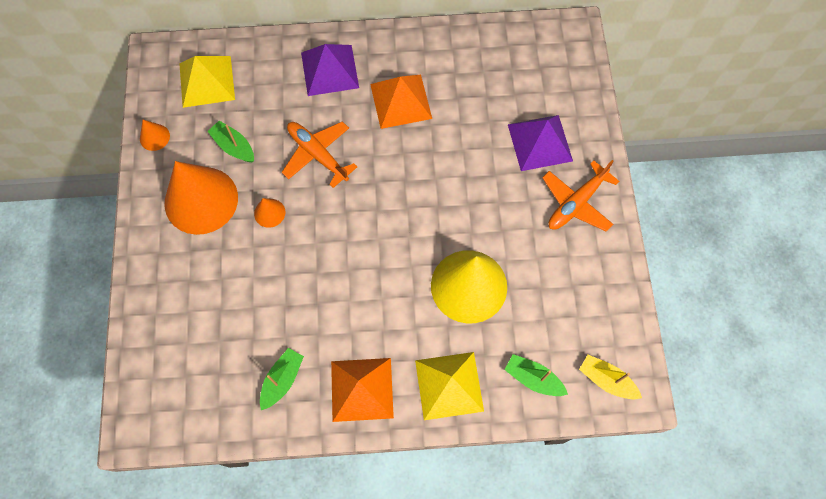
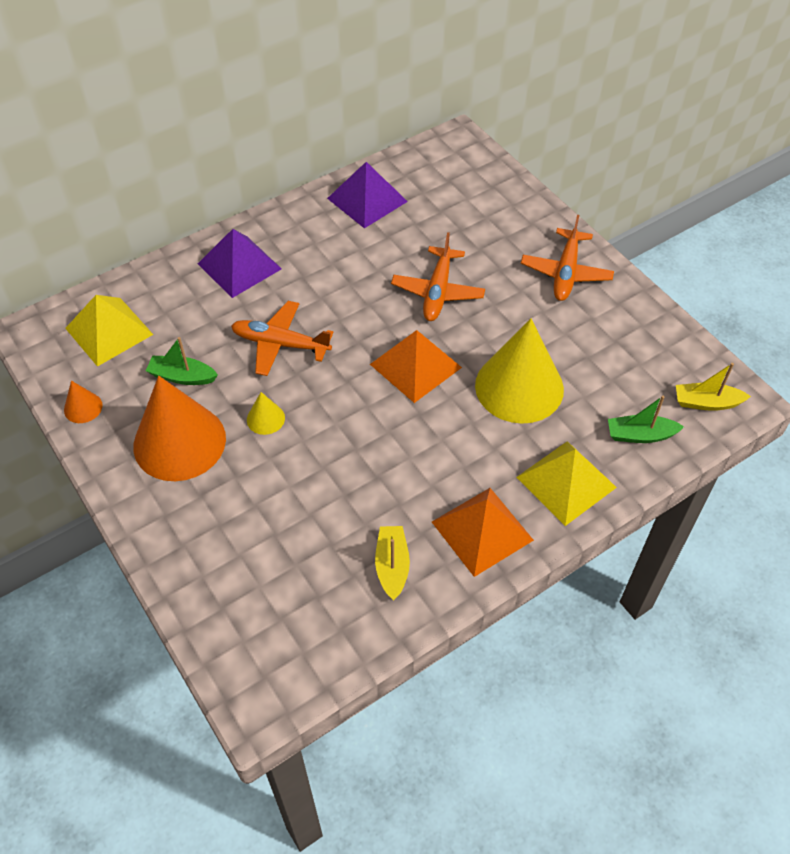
camera: 30 degrees left, 15 degrees down
(269, 213) = (265, 418): orange cone -> yellow cone
(282, 380) = (392, 566): green boat -> yellow boat
(401, 101) = (333, 262): orange pyramid -> orange pyramid (415, 366)
(463, 168) = (437, 291): none -> orange plane
(540, 142) = (494, 239): purple pyramid -> purple pyramid (367, 199)

